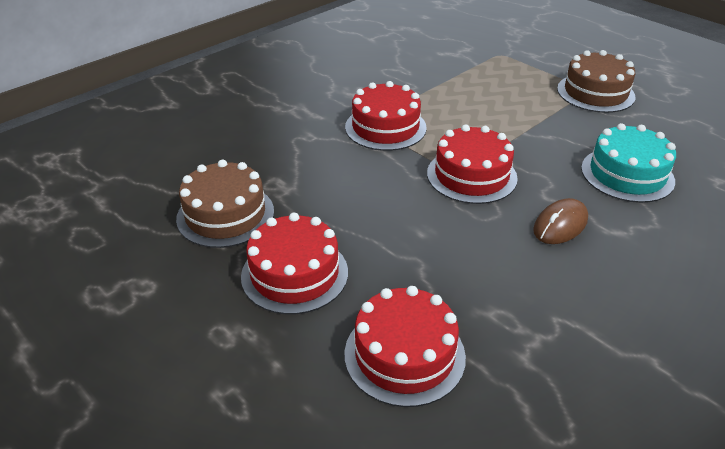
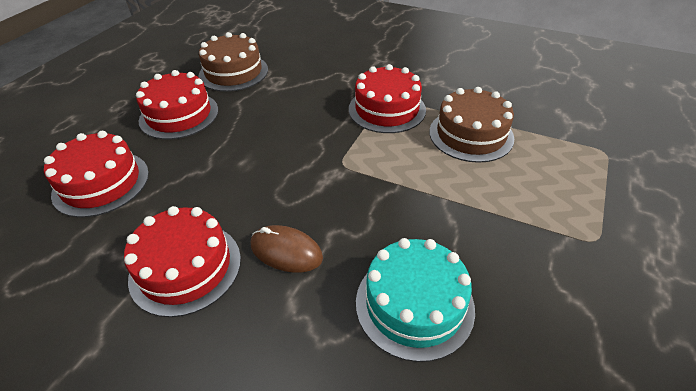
camera: 70 degrees right, 5 degrees up
(471, 175) = (340, 175): red cake -> red cake (185, 267)
(595, 93) = (597, 252): brown cake -> brown cake (471, 135)

